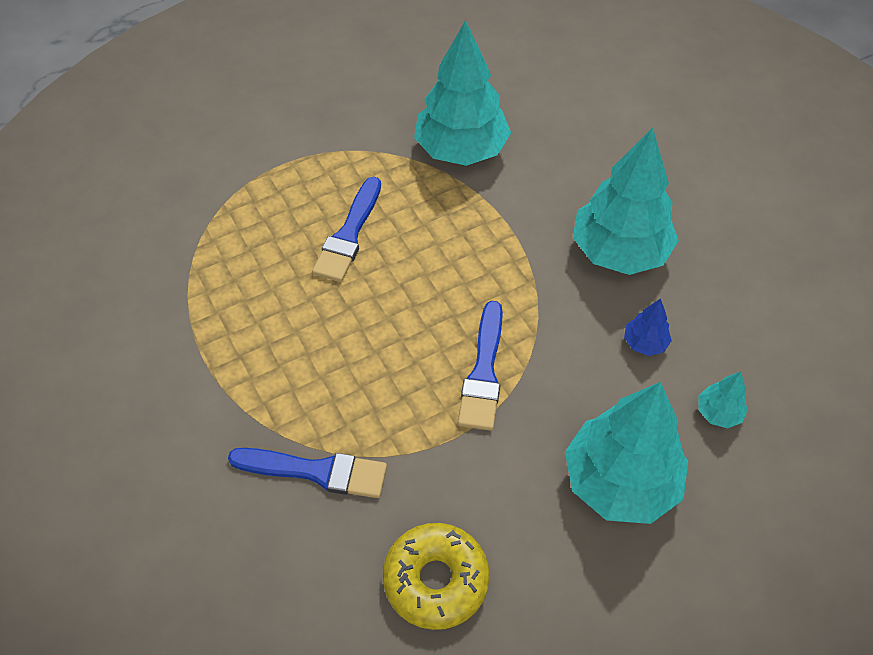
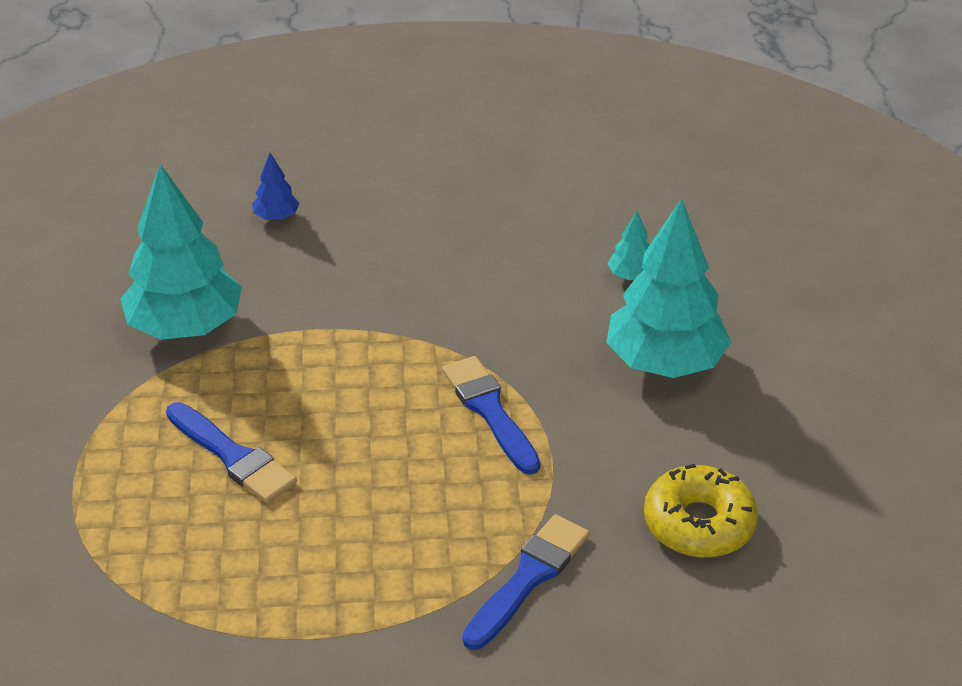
camera: 65 degrees left, 15 degrees down
(483, 372) = (490, 411): blue brush -> blue brush turned 150 degrees counterclockwise
(619, 251) = (413, 266): turquoise tree -> none
(644, 343) = (529, 291): blue tree -> blue tree (276, 217)

